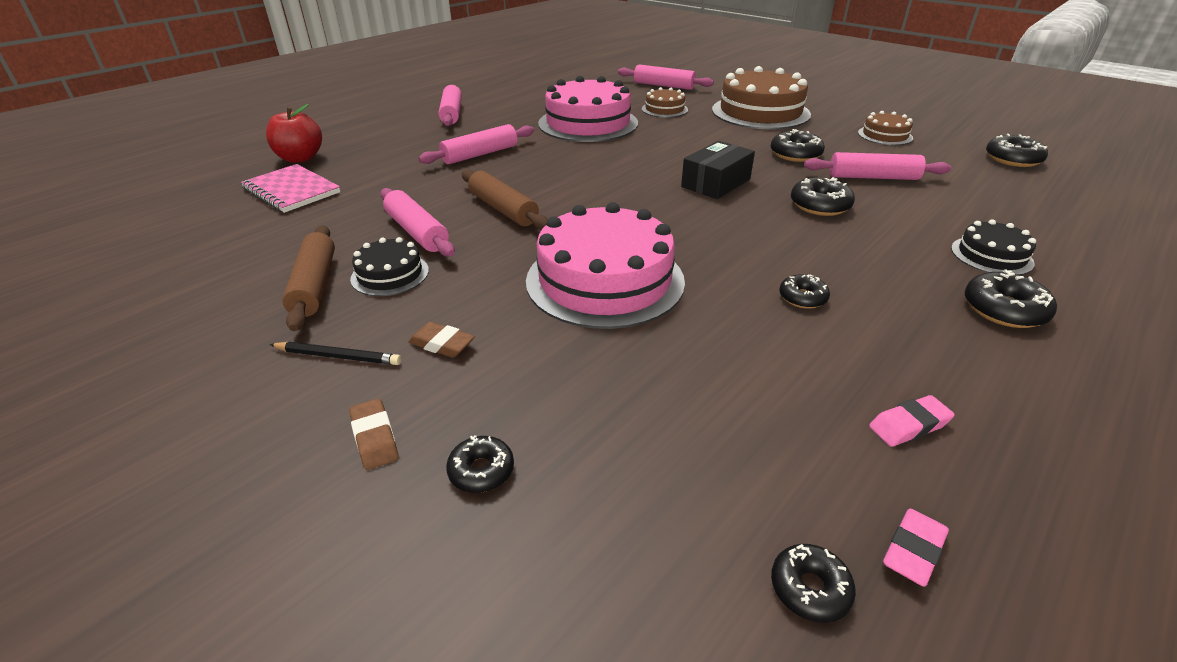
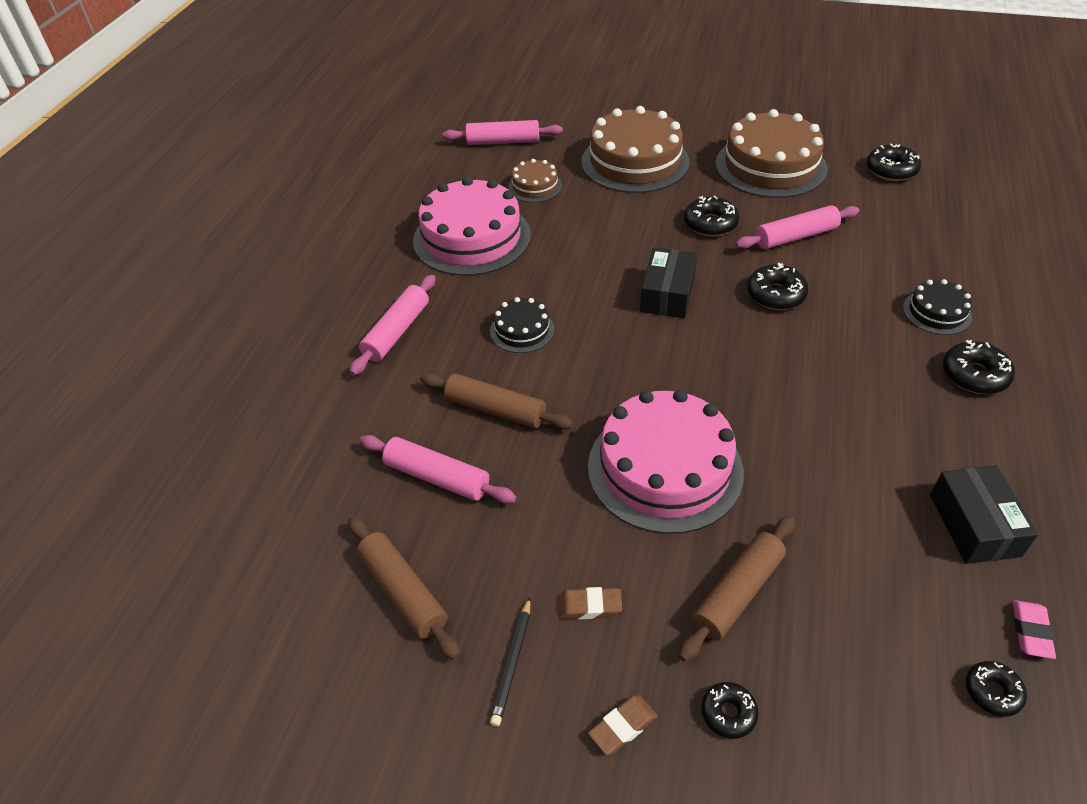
camera: 25 degrees left, 10 degrees up
(292, 191) = (234, 471): pink notebook -> none
(300, 158) = (186, 414): red apple -> none
(338, 357) = (512, 663): black pencil -> black pencil turned 120 degrees clockwise
(375, 438) = (623, 727): brown eraser -> brown eraser turned 75 degrees counterclockwise
(390, 274) = (464, 545): black cake -> black cake (522, 330)
(451, 113) = (298, 270): pink rolling pin -> none
(585, 384) = (737, 593): none -> brown rolling pin
(802, 298) = (832, 422): black donut -> none
(885, 135) = (770, 166): brown cake -> brown cake, size x2.05
(908, 425) = (974, 525): pink eraser -> black box

